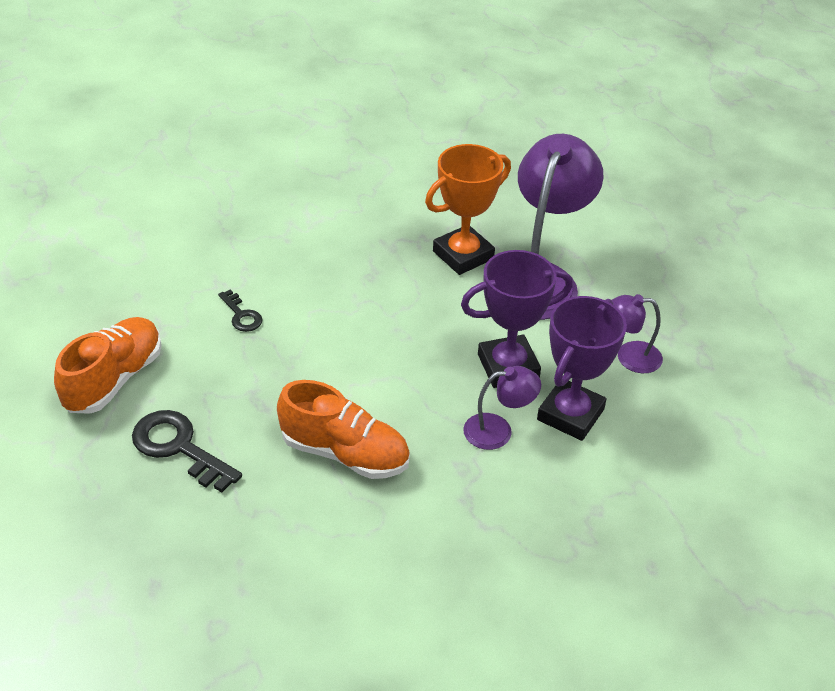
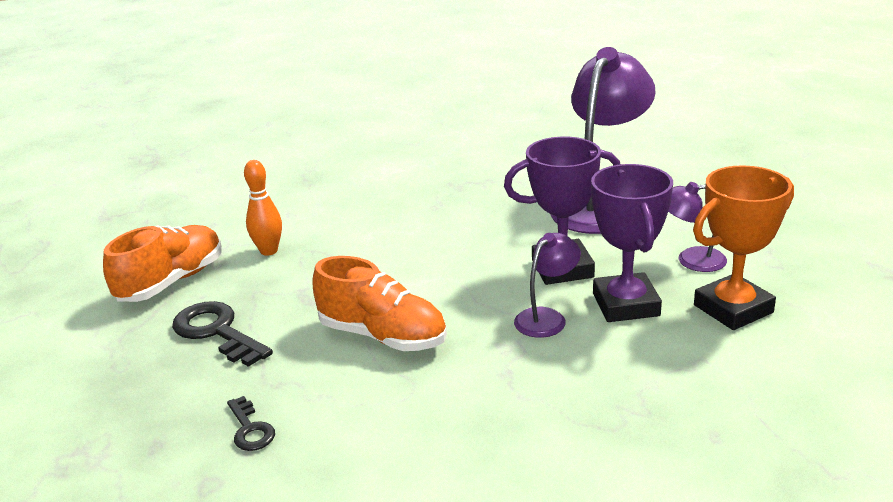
camera: 10 degrees right, 15 degrees down
(207, 337) = (269, 251): none -> orange bowling pin
(241, 315) = (305, 235): black key -> black key (250, 429)
(463, 255) = (526, 191): orange trophy -> orange trophy (733, 309)
(498, 430) = (546, 317): purple lamp -> purple lamp turned 45 degrees counterclockwise
(570, 414) = (625, 304): purple trophy -> purple trophy turned 45 degrees counterclockwise

